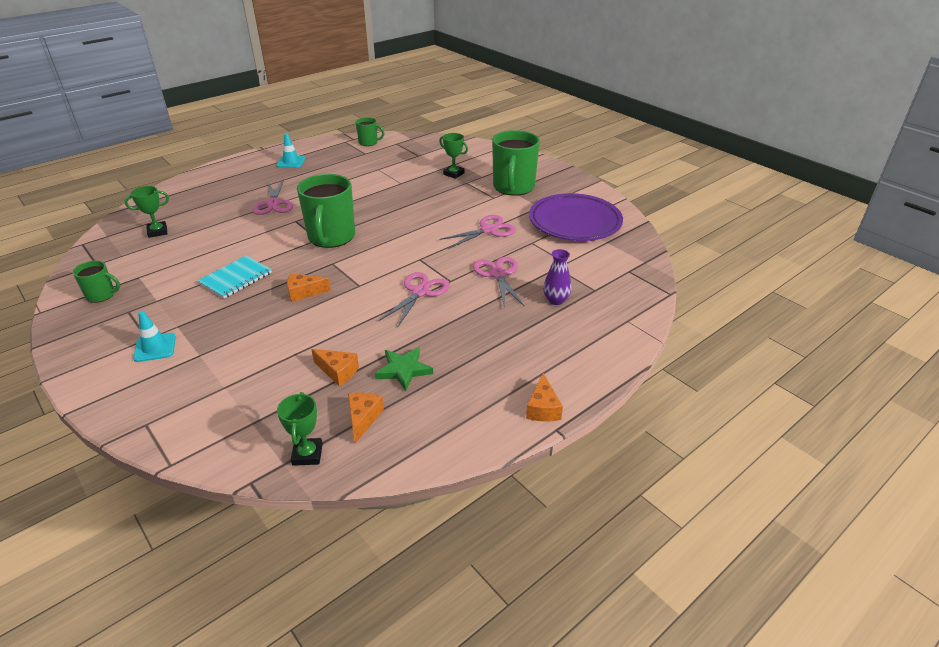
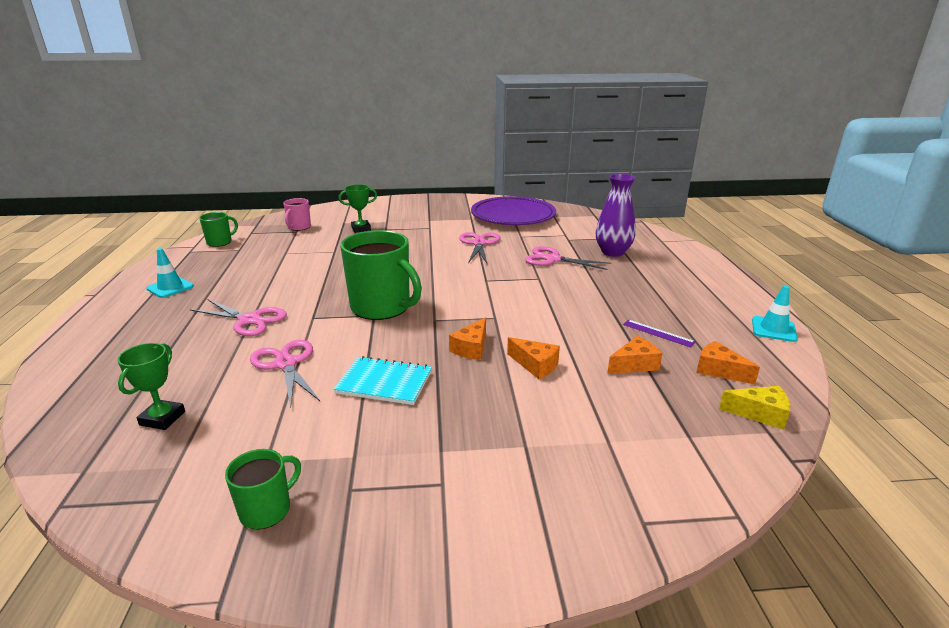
camera: 55 degrees left, 10 degrees down
(155, 347) = (473, 480): turquoise traffic cone -> turquoise traffic cone (773, 329)
(236, 278) = (384, 382): turquoise notebook -> turquoise notebook turned 60 degrees counterclockwise
(307, 454) = (760, 414): green trophy -> yellow cheese
(403, 370) = (658, 333): green star -> purple ruler
(420, 292) = (541, 294): pink scissors -> pink scissors (286, 364)
(426, 153) = (299, 227): none -> pink mug
(513, 187) = (426, 217): green mug -> none
(543, 408) = (748, 295): orange cheese -> orange cheese (535, 365)
(556, 300) = (613, 252): purple vase -> purple vase, size x1.55

